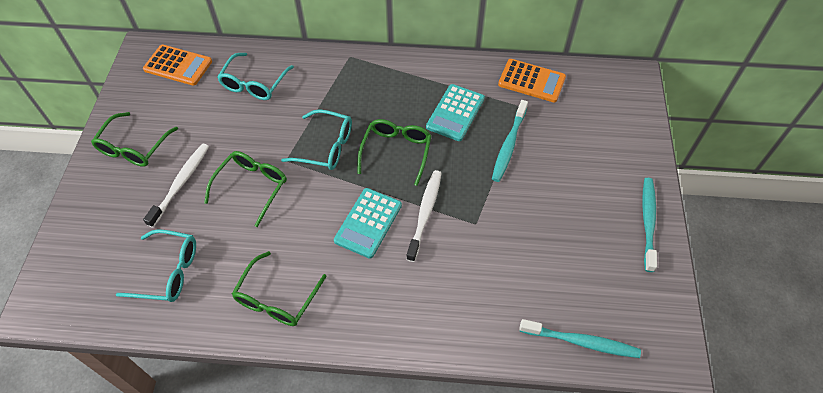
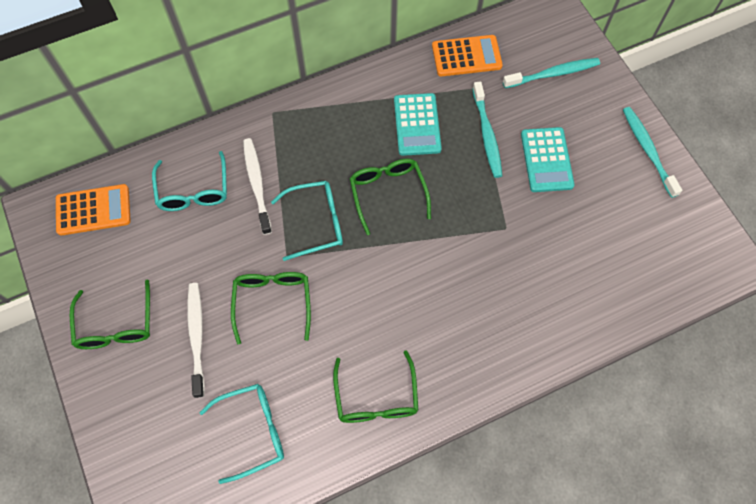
camera: 30 degrees left, 10 degrees up
(368, 223) = (410, 279): turquoise calculator -> turquoise calculator (546, 160)
(425, 213) = (455, 242): white toothbrush -> white toothbrush (257, 184)
(581, 342) = (657, 289): turquoise toothbrush -> turquoise toothbrush (553, 74)

